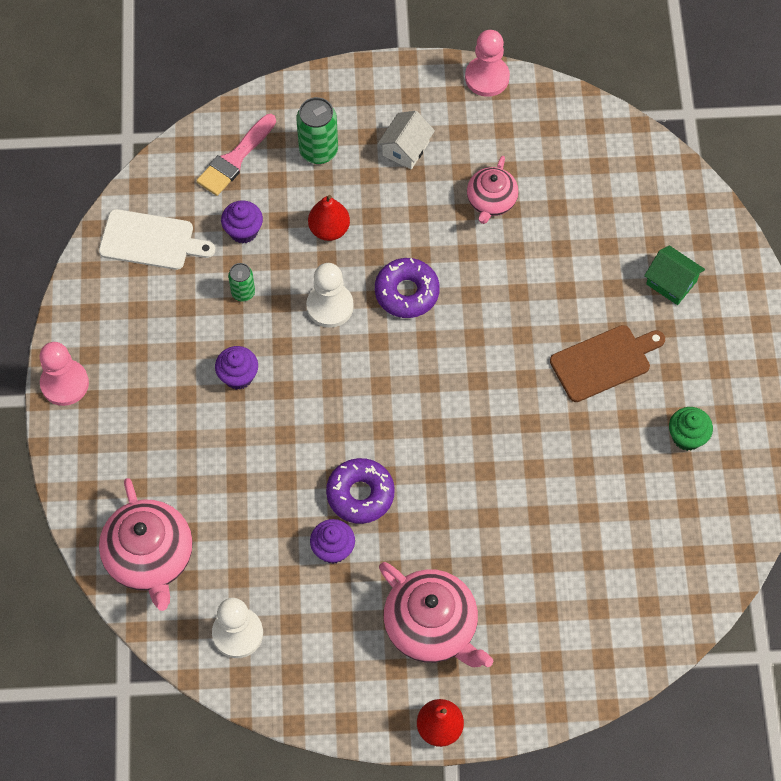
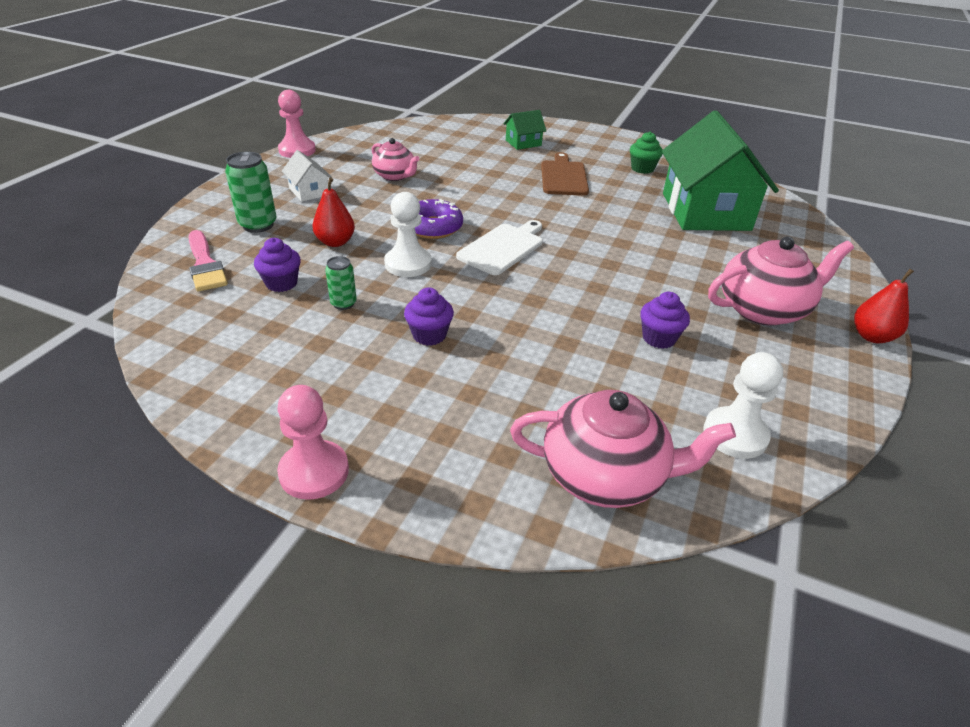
camera: 65 degrees left, 25 degrees down
(151, 241) = (219, 340): white cutting board -> white cutting board (503, 248)
(360, 494) = (608, 305): purple donut -> none
(612, 533) = (705, 211): none -> green house

